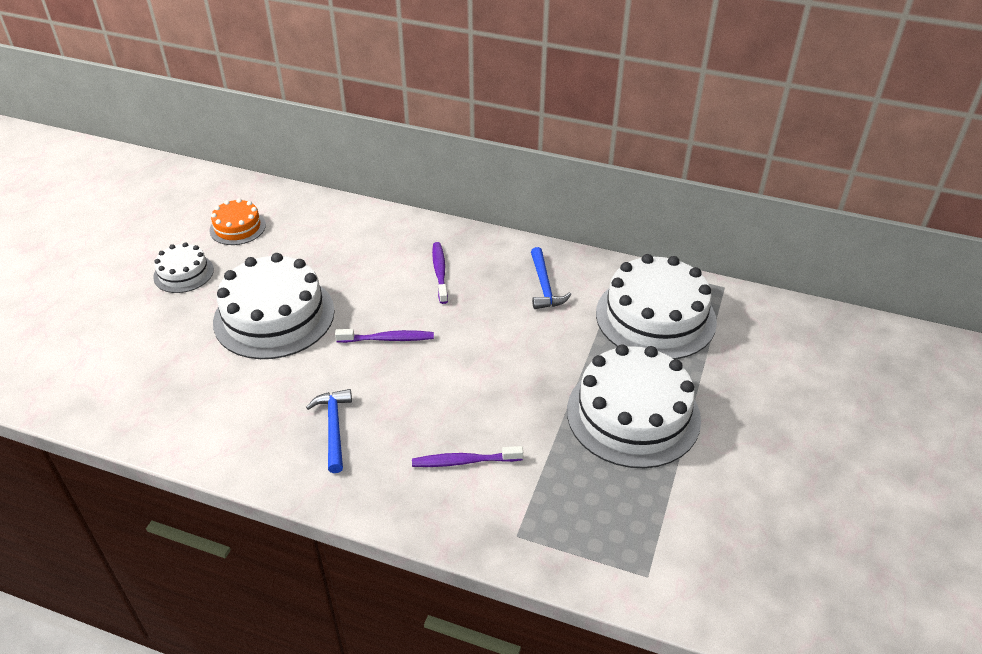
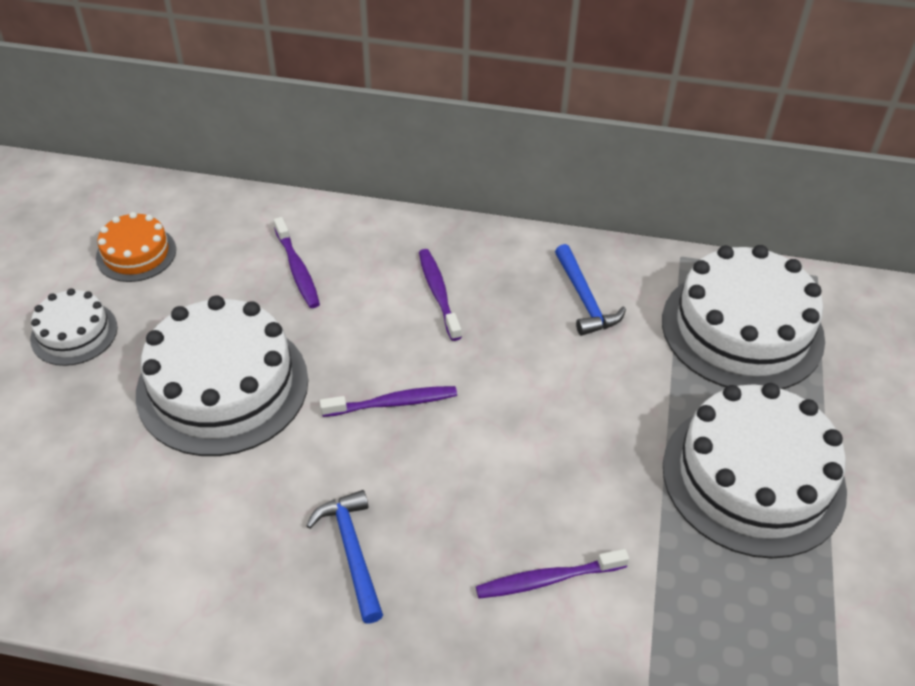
camera: 10 degrees left, 5 degrees up
(345, 247) = (297, 269): none -> purple toothbrush

